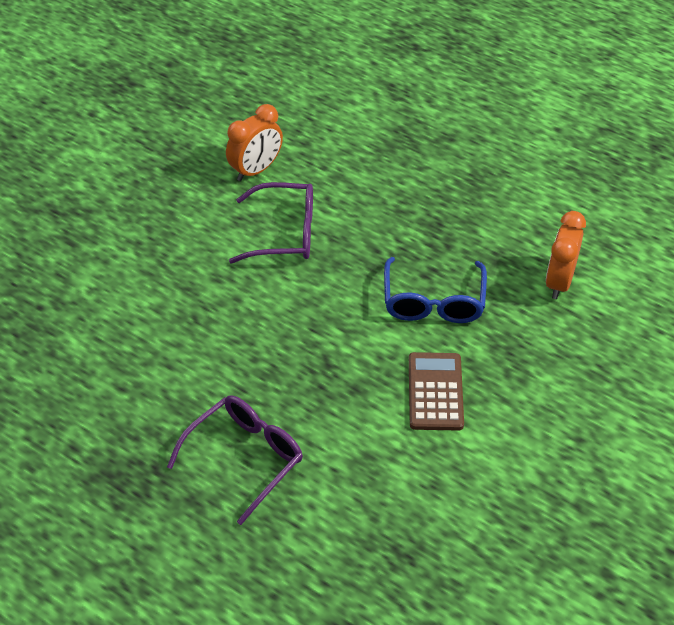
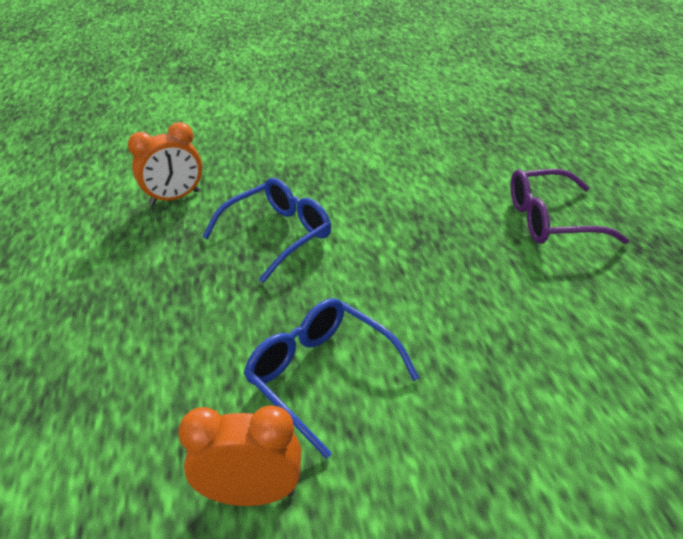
camera: 135 degrees left, 10 degrees down
(284, 233) = (322, 376): purple glasses -> blue glasses
(435, 392) = (360, 187): brown calculator -> none

